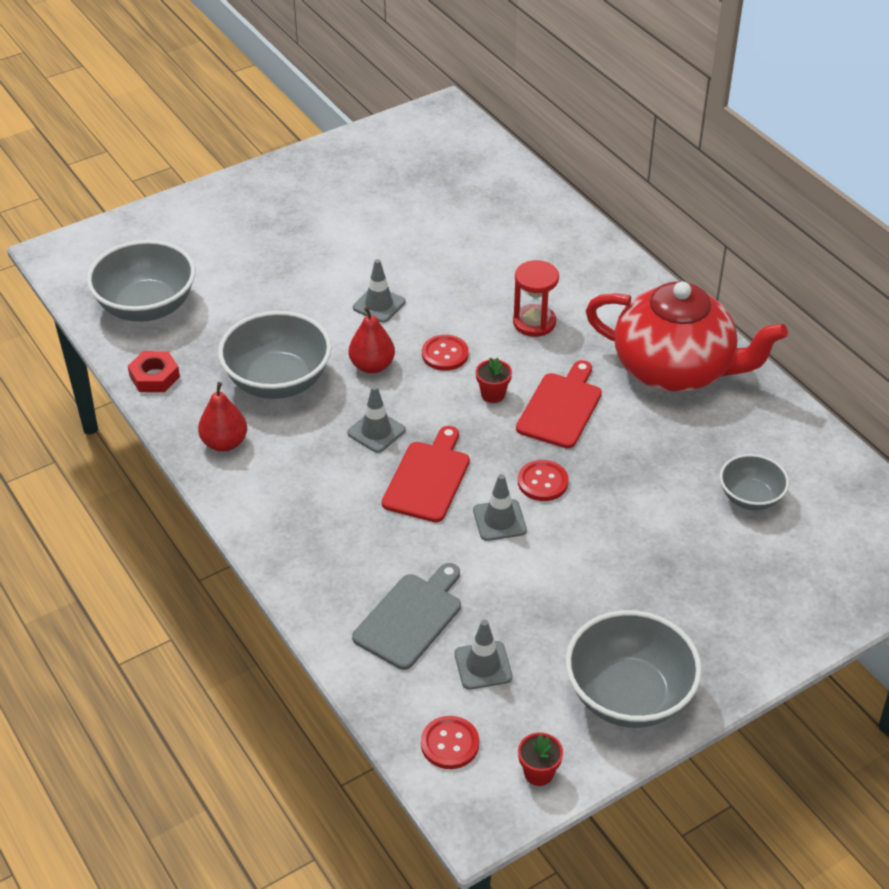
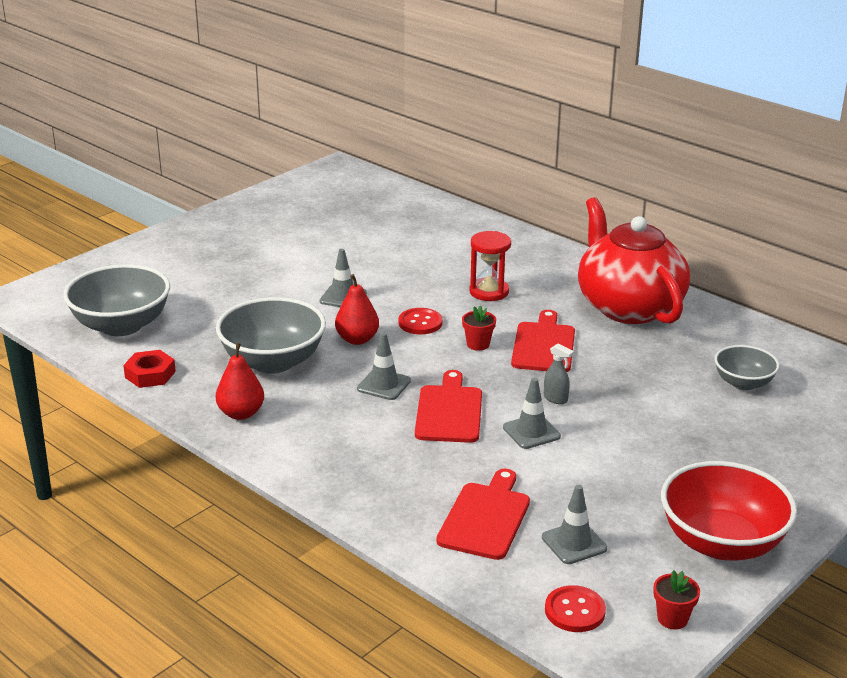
camera: 15 degrees left, 15 degrees down
(410, 618) = (485, 518): grey cutting board -> red cutting board
(542, 482) = (556, 399): red button -> grey spray bottle
(628, 695) = (721, 543): grey bowl -> red bowl
(675, 369) = (628, 307): red teapot -> red teapot turned 120 degrees counterclockwise

